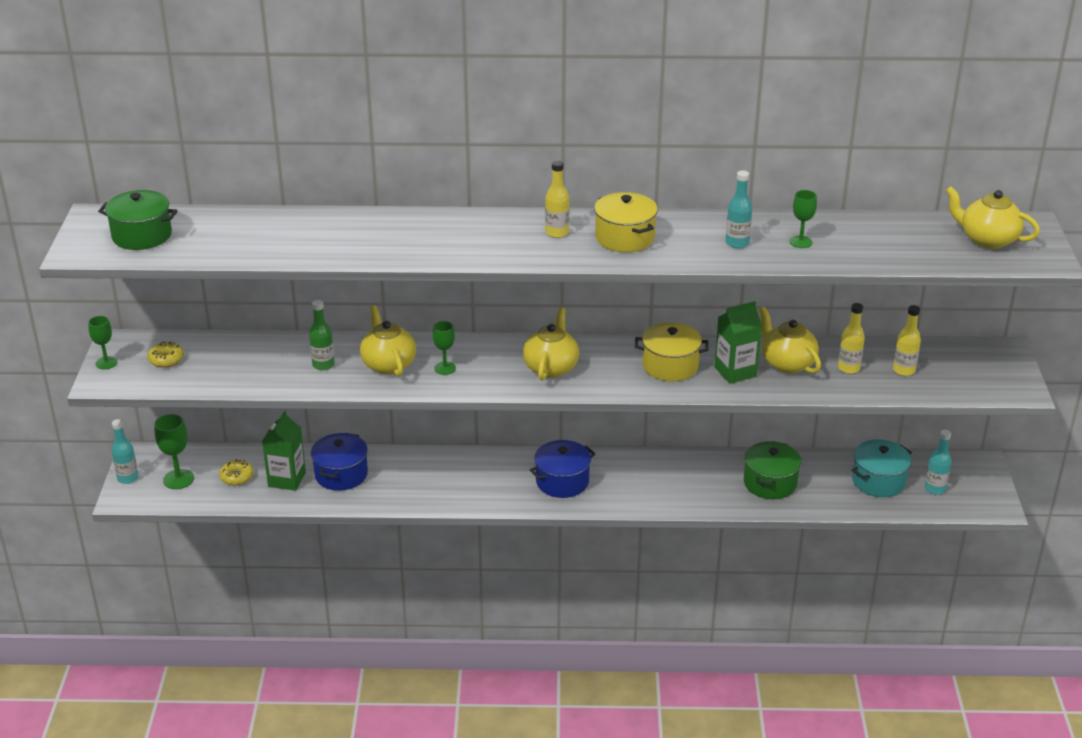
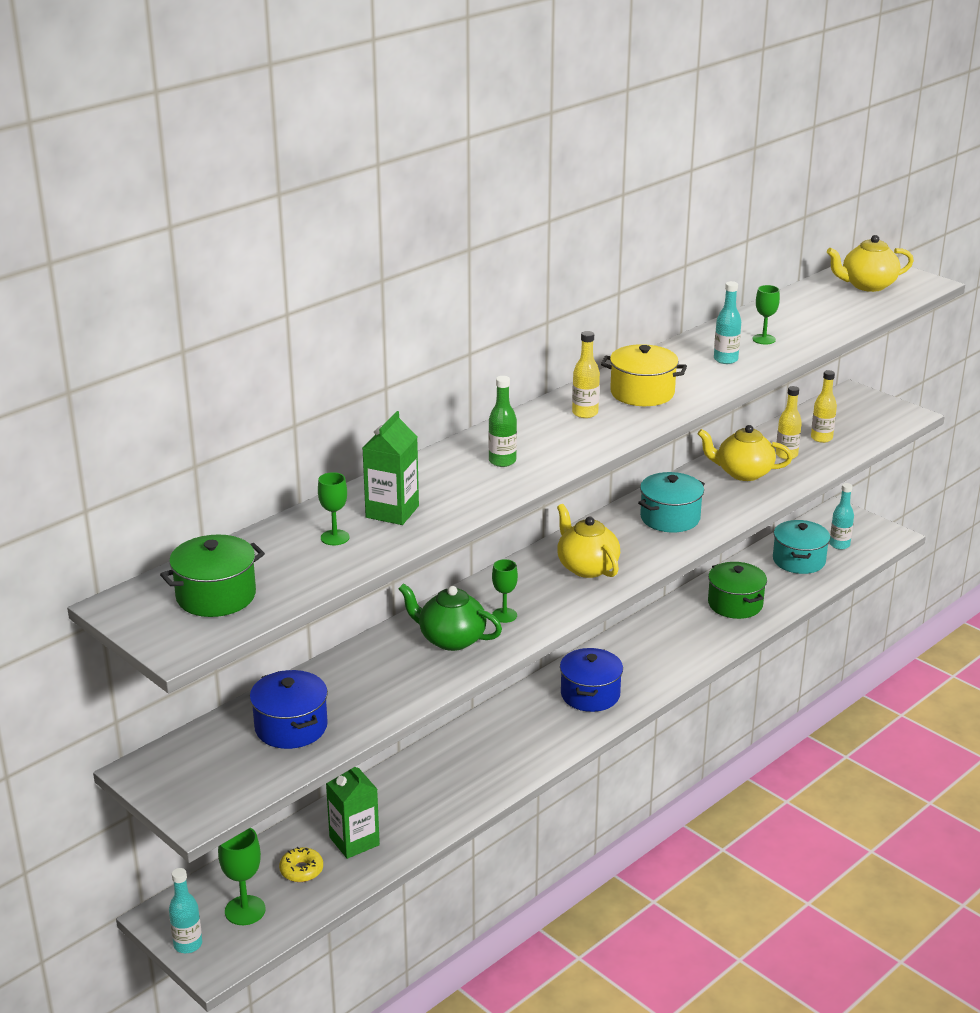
camera: 45 degrees left, 5 degrees down
(106, 363) = (169, 796): green goblet -> green goblet (335, 537)
(166, 359) = (229, 756): yellow donut -> none
(323, 365) = (393, 672): green bottle -> green bottle (502, 461)
(341, 474) = (397, 805): blue pot -> blue pot (291, 727)
(388, 364) = (451, 639): yellow teapot -> green teapot
(670, 366) = (670, 518): yellow pot -> turquoise pot
(735, 372) = (721, 497): green carton -> green carton (392, 512)

